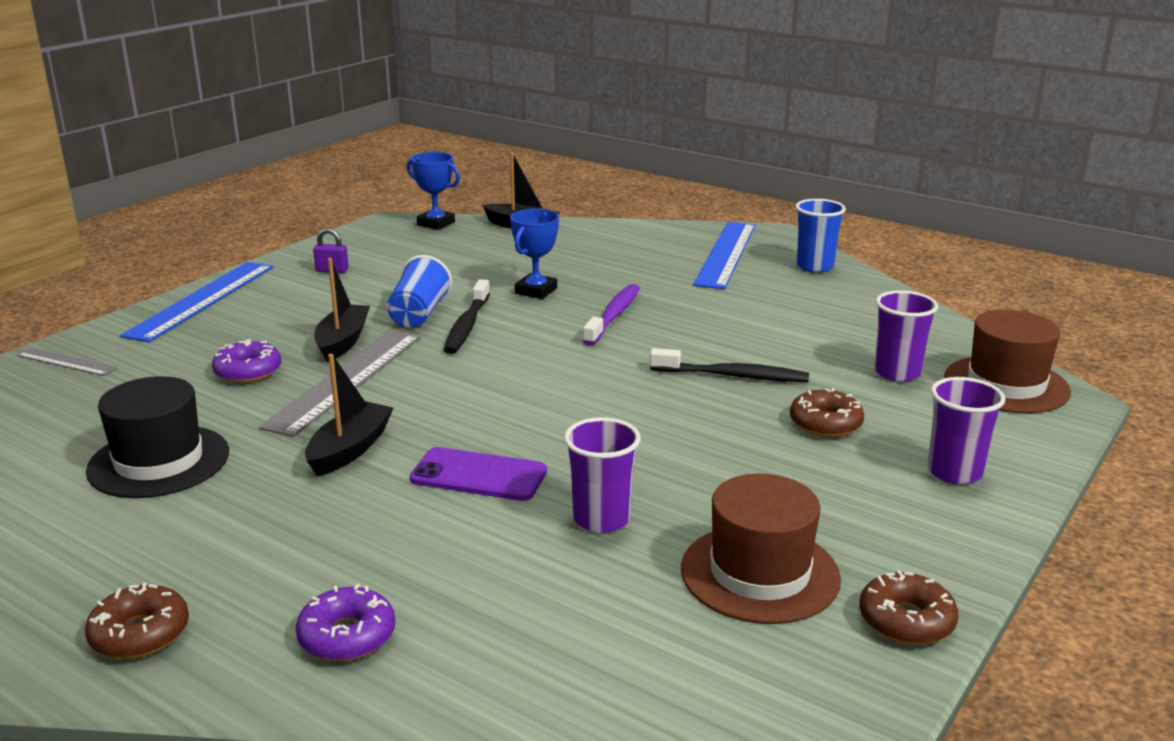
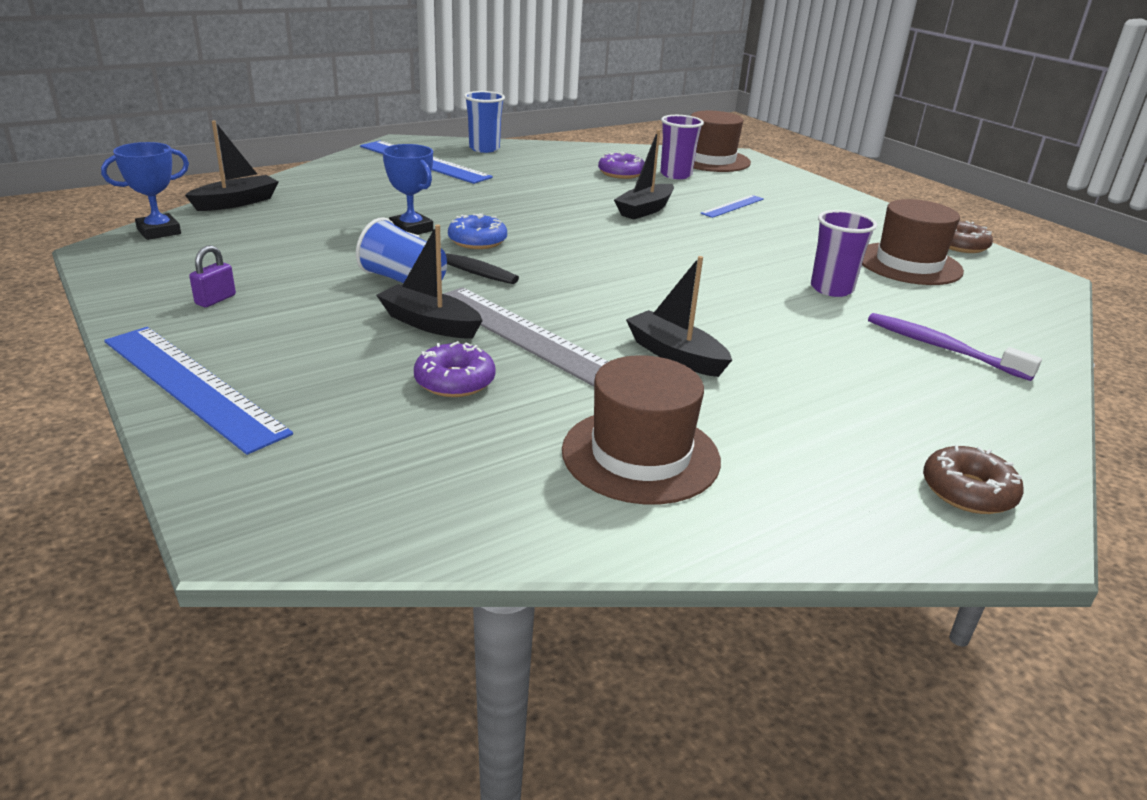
camera: 70 degrees left, 5 degrees up
(66, 362) = (285, 504): grey ruler -> none
(159, 461) = (640, 455): black hat -> brown hat
(347, 636) = (973, 399): purple donut -> purple donut (621, 173)
(479, 475) = (750, 314): purple phone -> none
(538, 320) = (477, 241): none -> blue donut
(614, 315) = (500, 217): purple toothbrush -> purple toothbrush (942, 348)
(733, 376) = (645, 210): black toothbrush -> black boat
(825, 423) = (732, 206): brown donut -> blue ruler
(954, 472) = (809, 197): purple cup -> none

